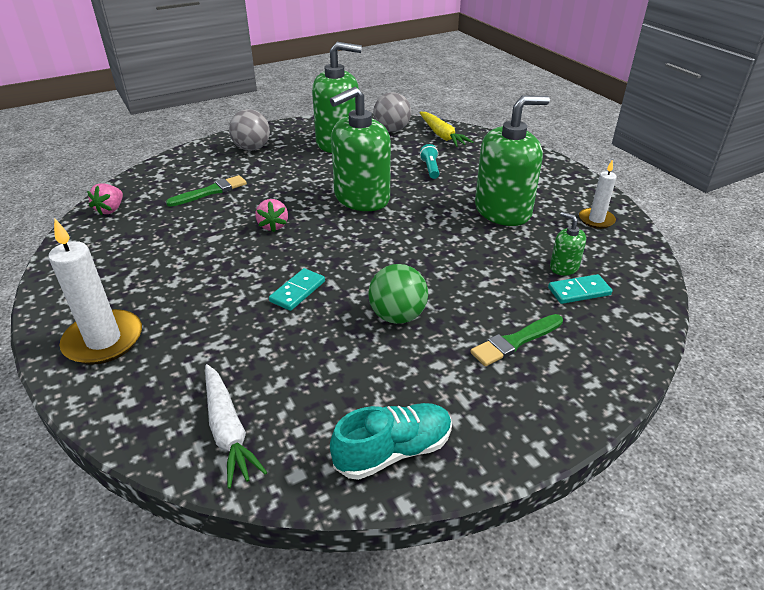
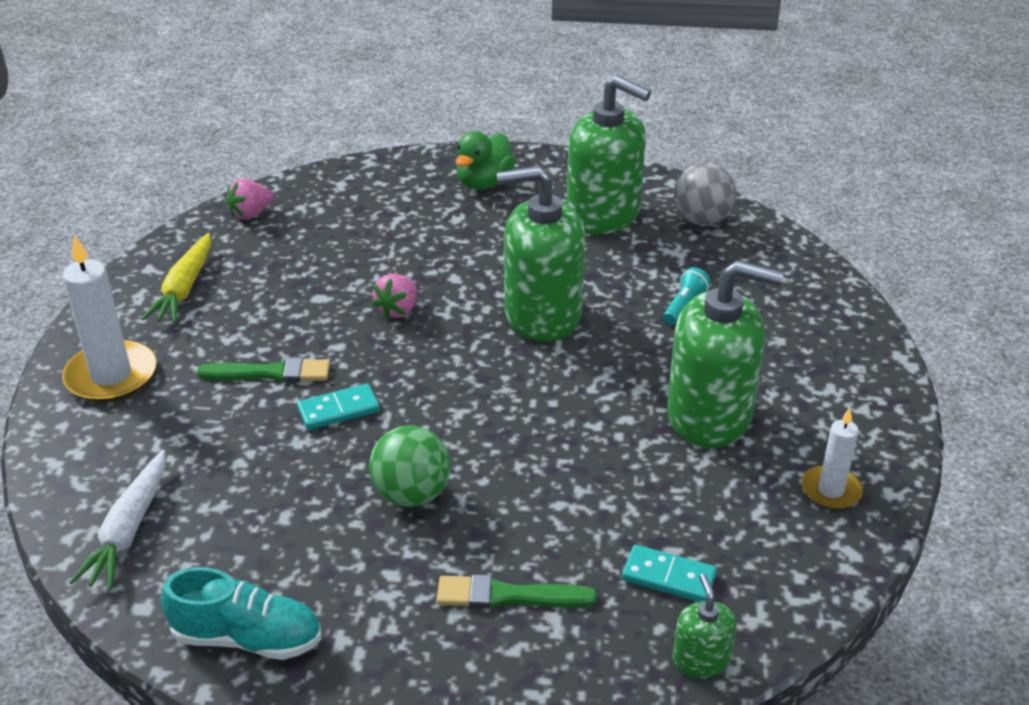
camera: 35 degrees right, 0 degrees up
(210, 191) = (375, 231): green brush -> green brush (270, 373)
(252, 148) = (484, 183): grey ball -> green duck
(442, 135) = (766, 257): yellow carrot -> yellow carrot (184, 288)
(564, 267) = (691, 535): green soap dispenser -> green soap dispenser (701, 660)

